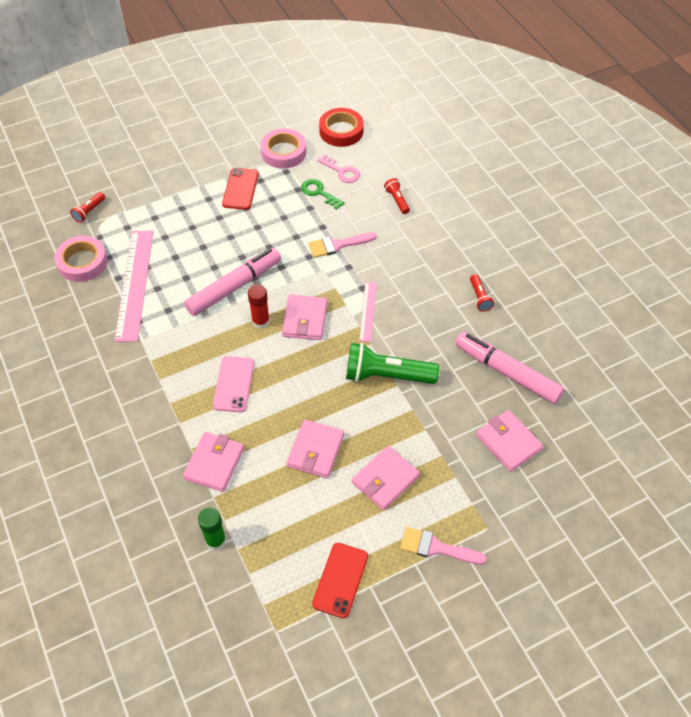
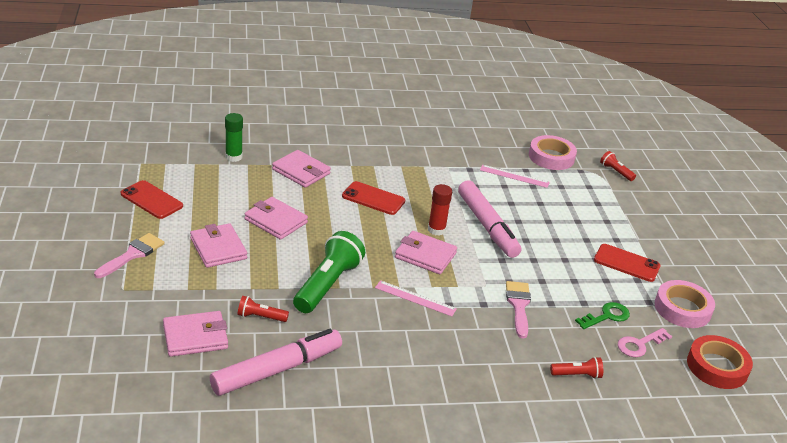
camera: 105 degrees right, 20 degrees down
(134, 284) = (514, 176): pink ruler -> pink ruler, size x0.52
(233, 384) = (373, 198): pink phone -> red phone
(479, 297) = (392, 389): red flashlight -> red flashlight (260, 317)

